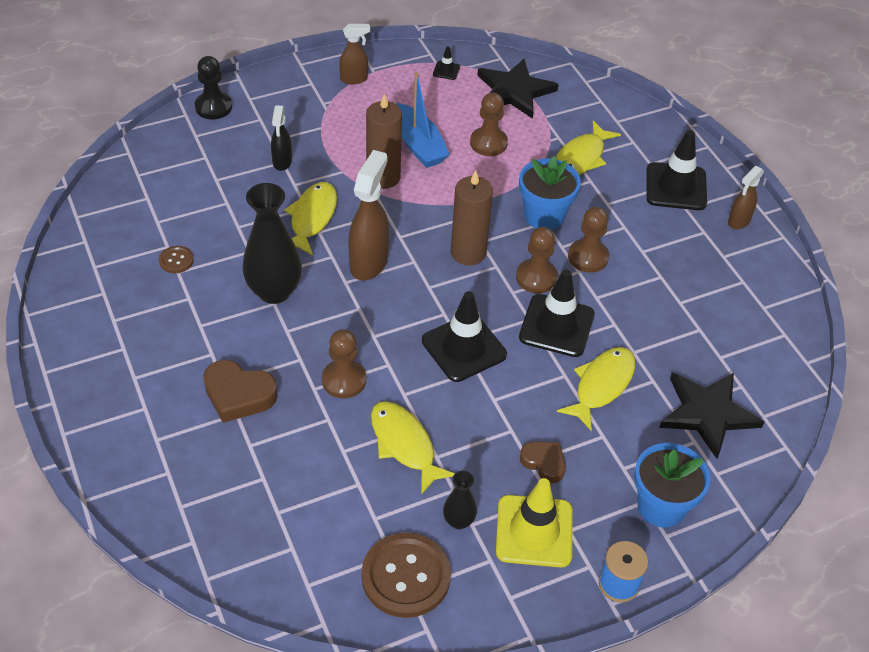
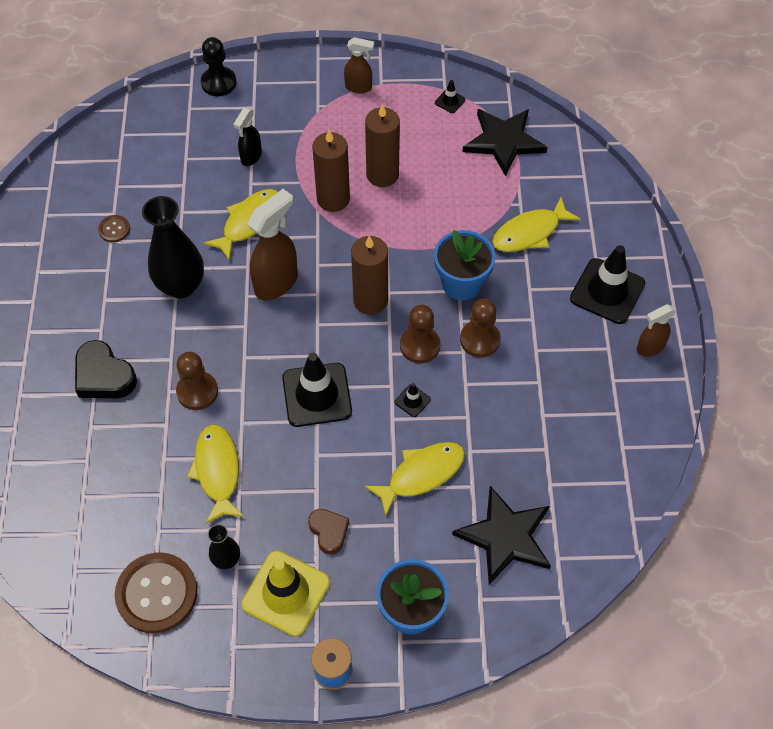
camera: 25 degrees right, 10 degrees up
(238, 395) = (104, 376): brown heart -> black heart
(418, 145) = (382, 174): blue boat -> brown candle
(488, 143) = (449, 191): brown pawn -> none
(556, 326) = (412, 401): black traffic cone -> black traffic cone, size x0.44

